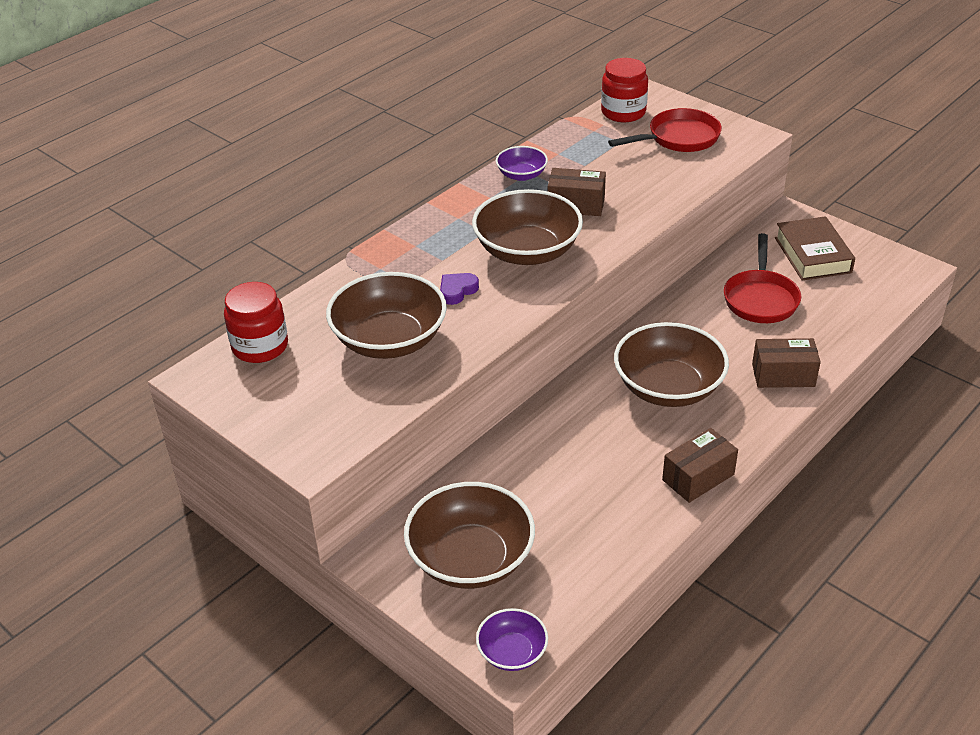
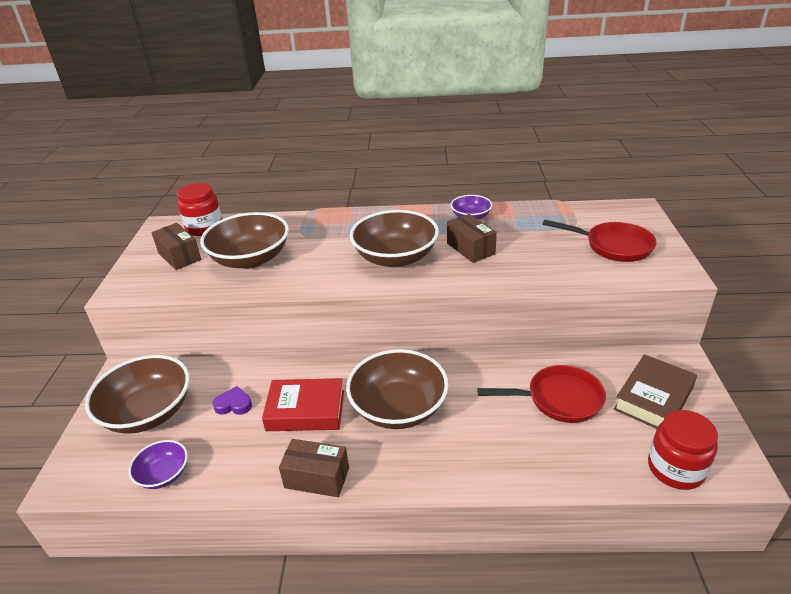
camera: 50 degrees right, 5 degrees down
(457, 291) = (323, 255): purple heart -> purple heart (234, 404)
(512, 652) = (71, 479): purple bowl -> purple bowl (163, 474)
(603, 445) = (306, 410): none -> red book
(623, 112) = (601, 213): red jar -> red jar (675, 468)
(760, 298) = (558, 399): red pan -> red pan turned 150 degrees counterclockwise
(783, 375) = (485, 462): brown box -> brown box (179, 256)

